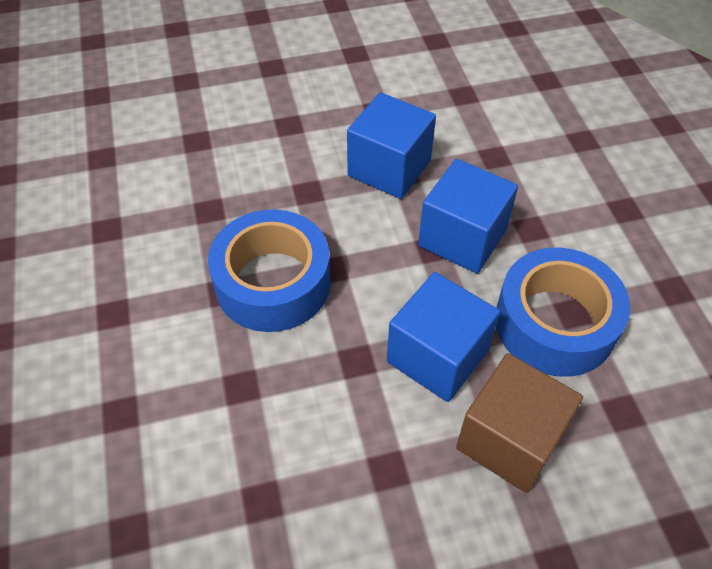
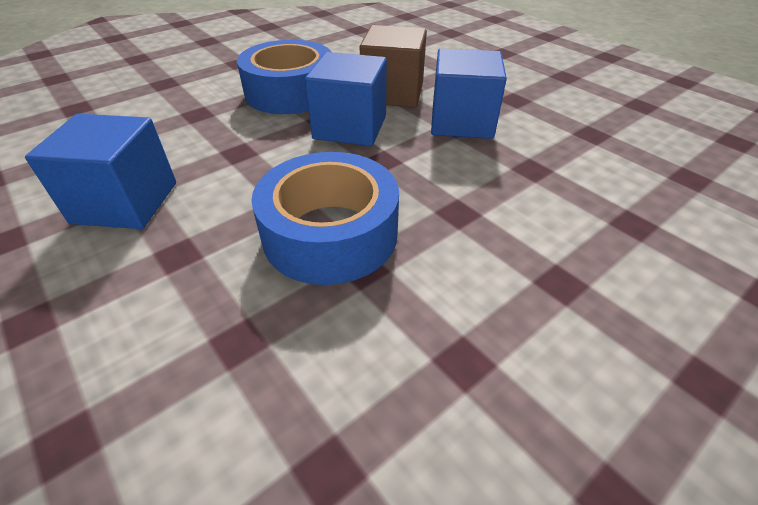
camera: 115 degrees left, 10 degrees down
(462, 237) = (219, 140): blue cube -> blue cube (461, 122)

